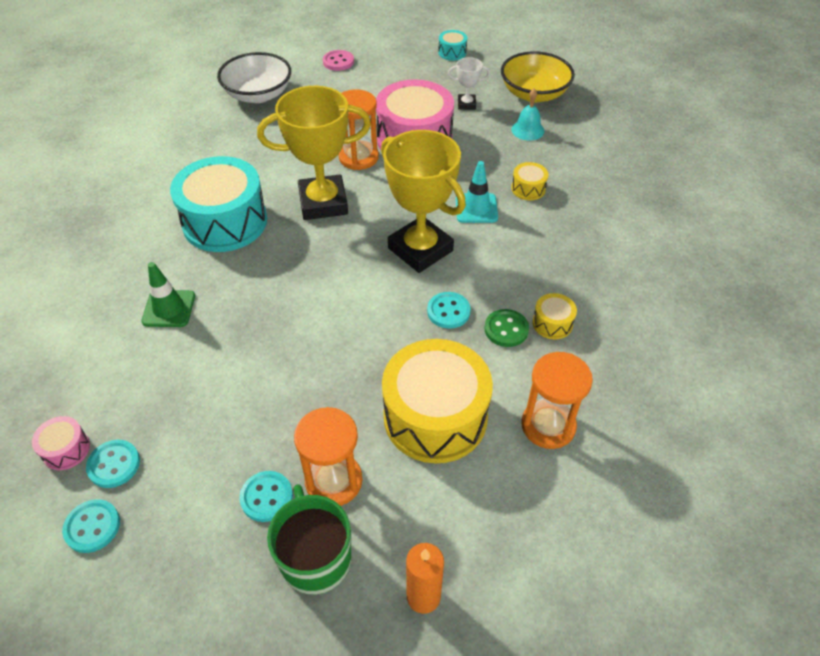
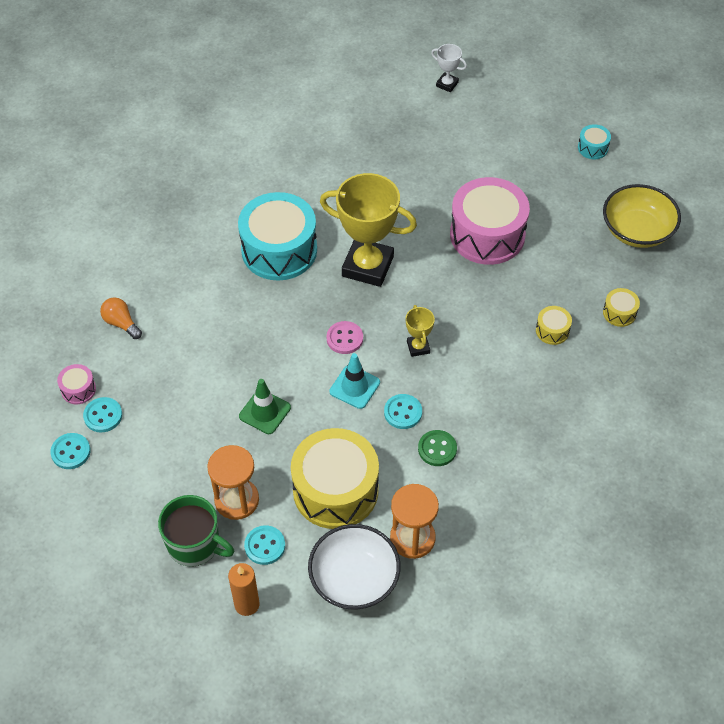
camera: 30 degrees right, 5 degrees up
(85, 356) = (121, 323): none -> orange light bulb
(169, 309) = (197, 310): green traffic cone -> green traffic cone (265, 412)
(258, 94) = (380, 125): white bowl -> white bowl (354, 579)
(266, 497) = (187, 488): turquoise button -> turquoise button (265, 546)
(315, 558) = (195, 544): green mug -> green mug turned 105 degrees clockwise
(338, 62) = (475, 115): pink button -> pink button (344, 338)
(358, 157) = (426, 233): orange hourglass -> none
(420, 249) = (418, 347): yellow trophy -> yellow trophy, size x0.45
(466, 104) = (562, 215): white trophy -> white trophy (447, 84)
(476, 208) = (492, 329): turquoise traffic cone -> turquoise traffic cone (354, 387)
(527, 130) = (599, 269): turquoise bell -> none
(552, 323) = (477, 462): yellow drum -> yellow drum (619, 313)

